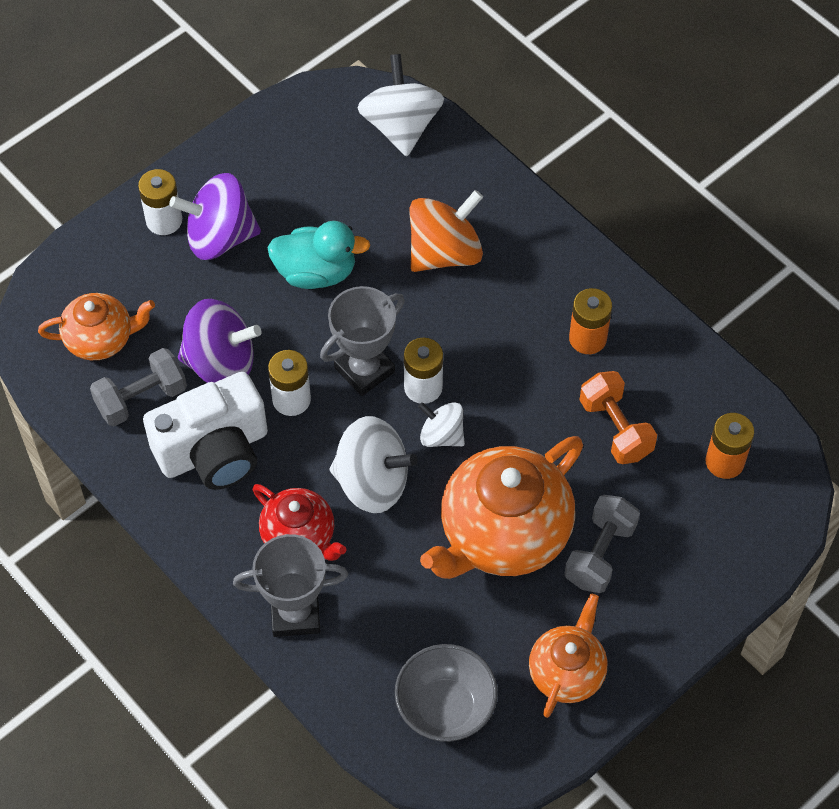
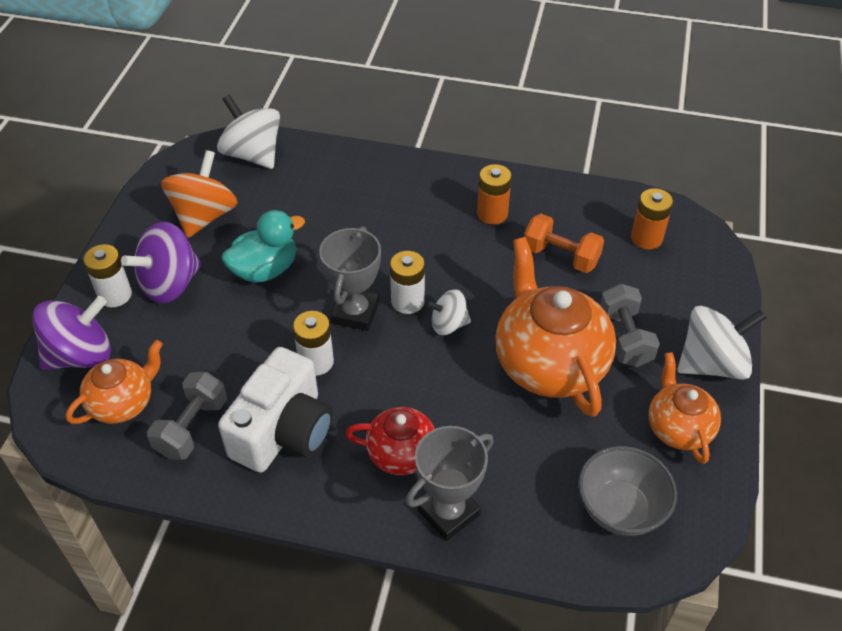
camera: 35 degrees left, 10 degrees down
(221, 363) = (239, 367): purple spinning top -> purple spinning top (81, 355)
(372, 482) = (426, 383): white spinning top -> white spinning top (712, 364)
(445, 252) = (349, 212): orange spinning top -> orange spinning top (204, 216)
(503, 534) = (549, 363): orange teapot -> orange teapot turned 150 degrees clockwise

